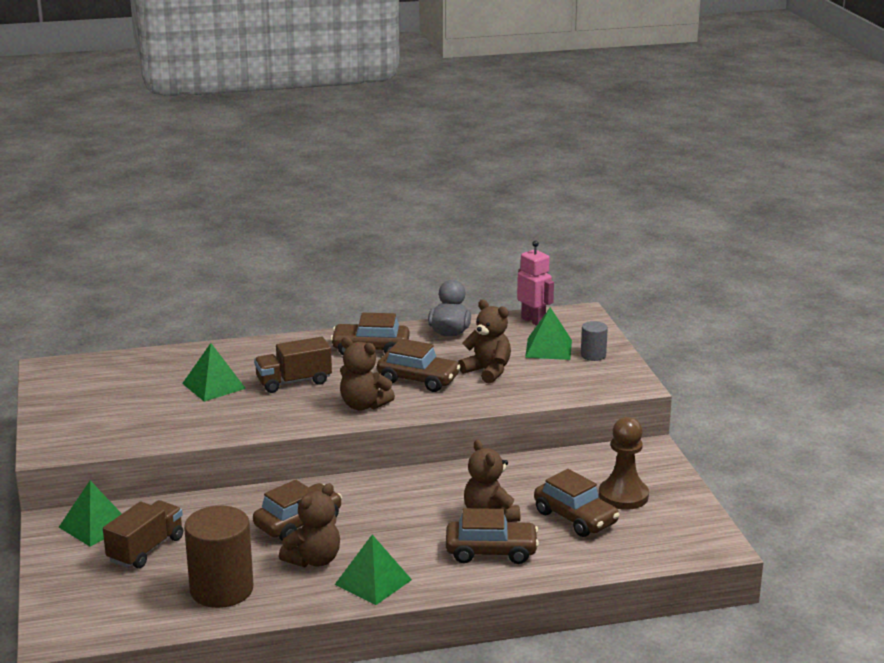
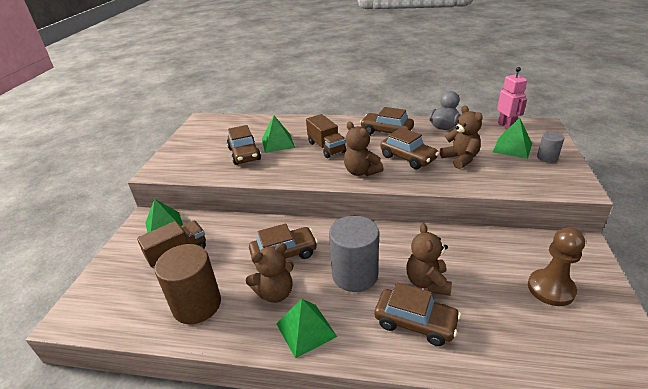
camera: 25 degrees right, 10 degrees up
(294, 382) = (326, 147): brown truck -> brown truck turned 120 degrees counterclockwise
(402, 525) = (355, 275): none -> grey cylinder
(575, 518) = (501, 303): brown car -> brown car (244, 154)

